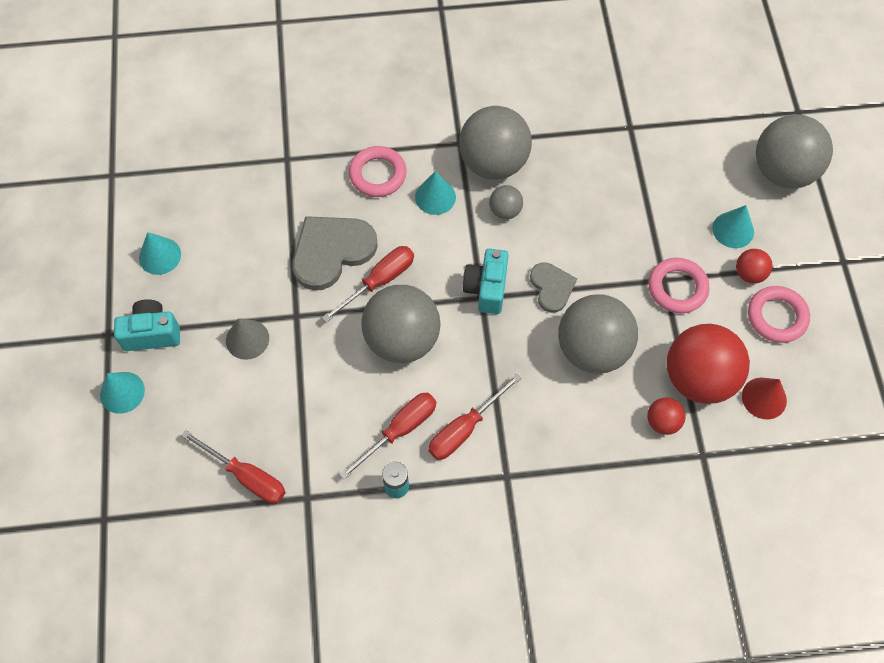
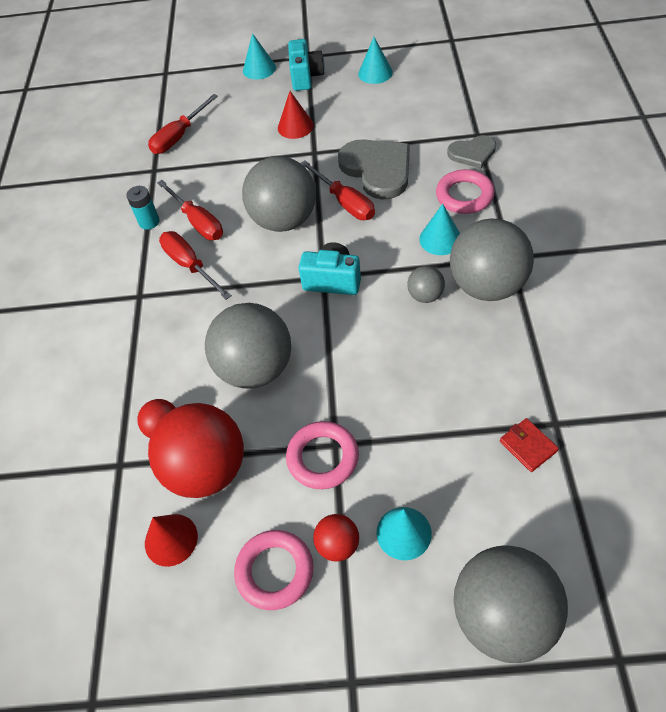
camera: 100 degrees right, 10 degrees down
(247, 339) = (295, 126): grey cone -> red cone
(551, 287) = (331, 334): grey heart -> grey heart (472, 153)
(652, 146) = (528, 446): none -> red wallet

